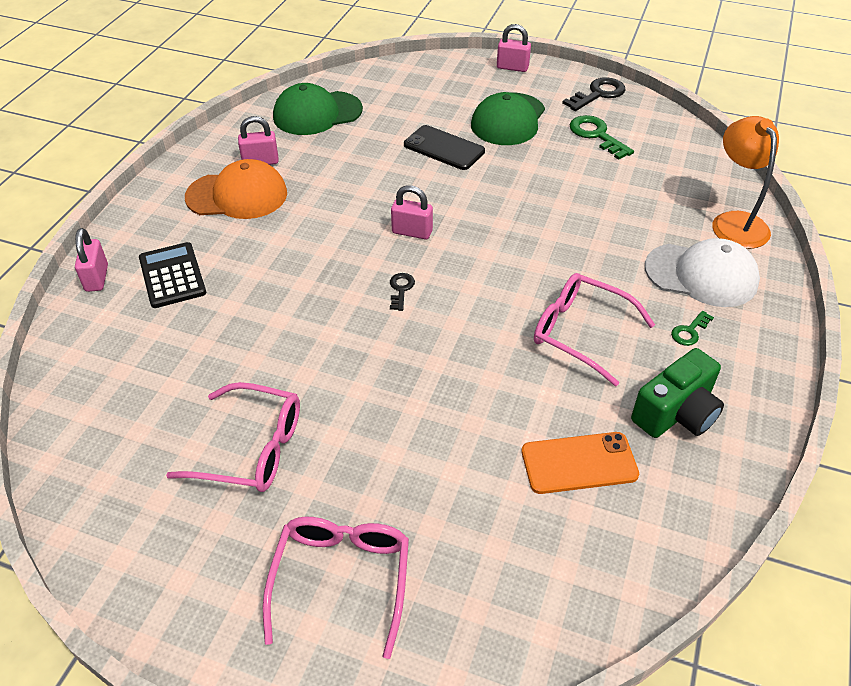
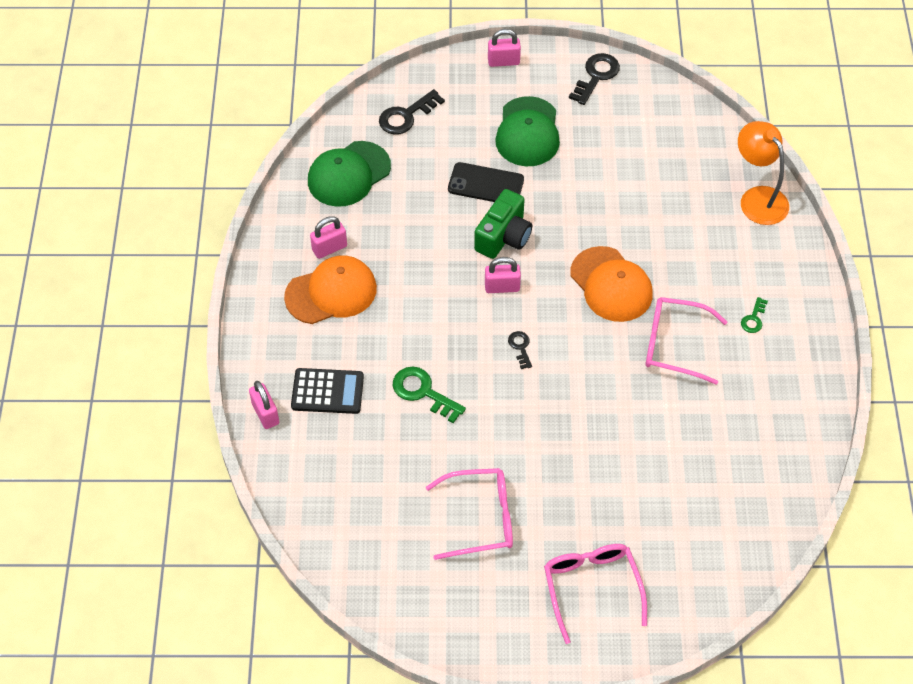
camera: 20 degrees left, 10 degrees up
(172, 276) = (327, 391): black calculator -> black calculator turned 135 degrees clockwise
(398, 85) = (406, 116): none -> black key
(532, 258) = (611, 284): none -> orange cap
(579, 463) = (712, 454): orange phone -> none
(596, 135) = (613, 130): green key -> green key (423, 392)
(676, 413) = (765, 393): green camera -> green camera (503, 236)
(701, 275) = (747, 261): white cap -> none

